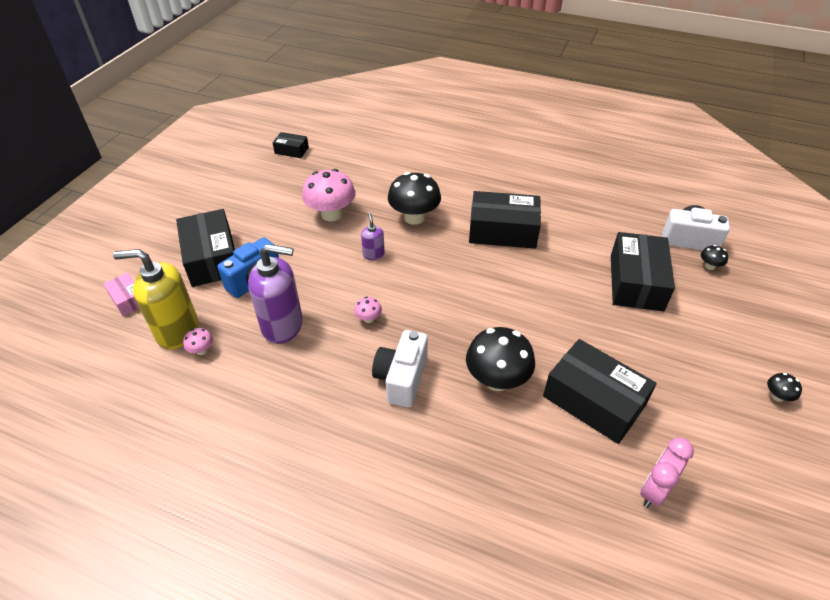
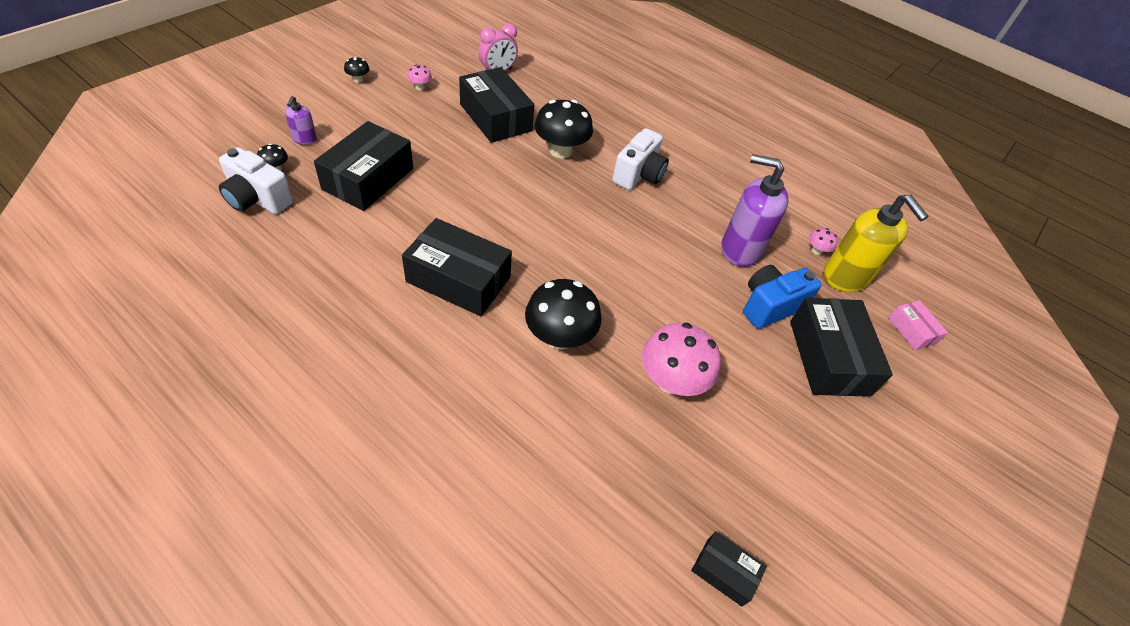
camera: 170 degrees left, 5 degrees up
(177, 331) = (845, 277): yellow soap dispenser -> yellow soap dispenser turned 45 degrees clockwise
(368, 319) = (654, 230): pink mushroom -> pink mushroom (420, 87)
(373, 254) = (630, 299): purple soap dispenser -> purple soap dispenser (304, 139)

